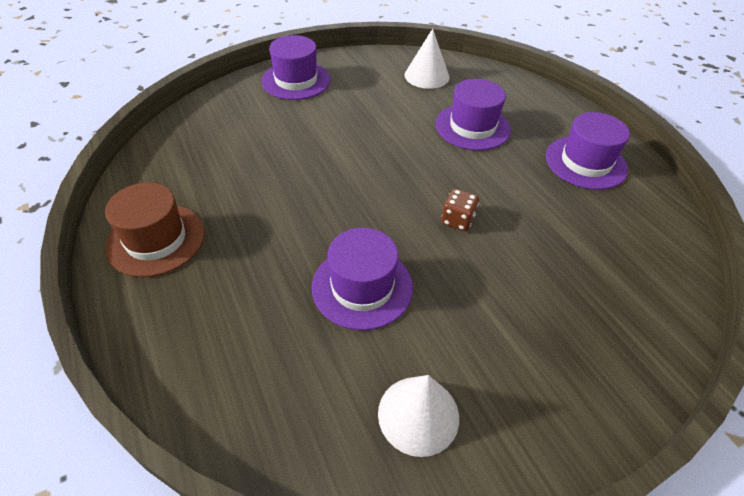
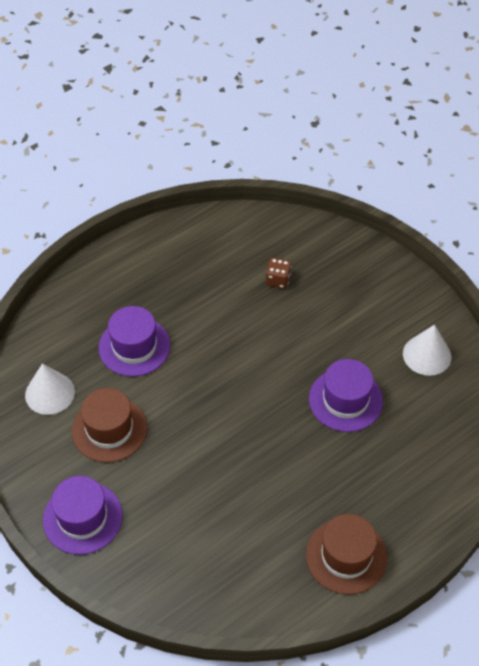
camera: 100 degrees left, 5 degrees up
(379, 102) = (109, 429): none -> brown hat
(457, 220) = (261, 348): brown dice -> brown dice (278, 280)
(585, 162) = (167, 265): purple hat -> none

